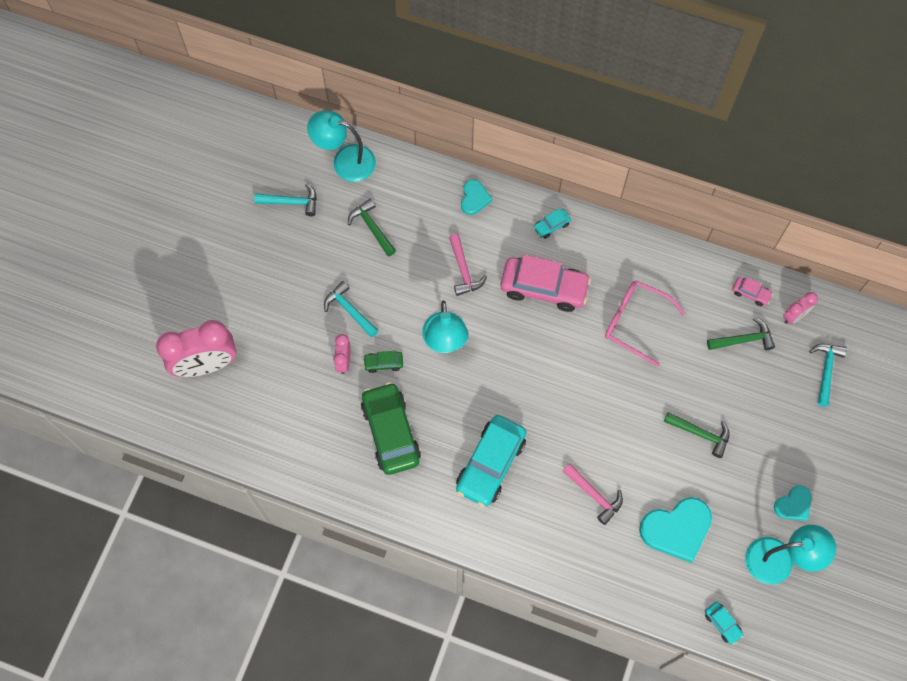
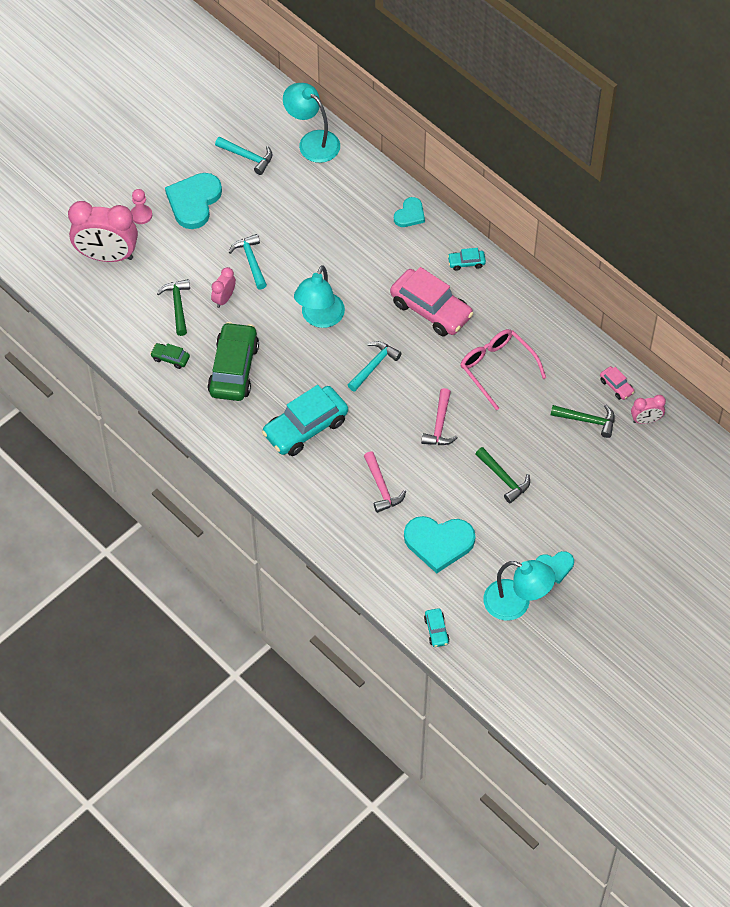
camera: 25 degrees right, 10 degrees down
(218, 306) = (141, 215): none -> pink pawn
(263, 271) = (194, 201): none -> turquoise heart
(372, 227) = (306, 203): green hammer -> green hammer (177, 305)
(383, 363) = (257, 313): green car -> green car (170, 358)
(463, 270) = (368, 268): pink hammer -> pink hammer (439, 425)
(826, 370) = (648, 474): turquoise hammer -> turquoise hammer (374, 365)

